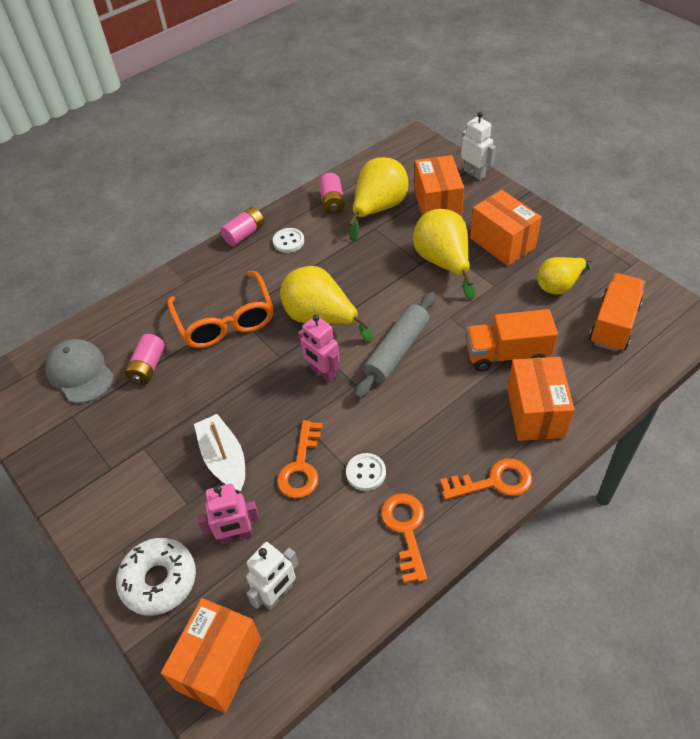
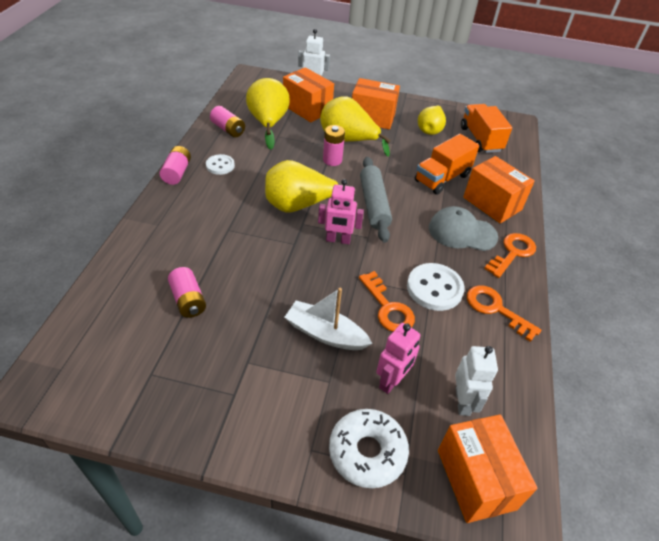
camera: 45 degrees left, 5 degrees down
(80, 373) = (123, 335): grey cap -> grey cap (462, 232)
(225, 320) = (223, 237): orange glasses -> none
(366, 473) = (434, 288): white button -> white button, size x1.65
(404, 280) = (332, 160): none -> pink battery

